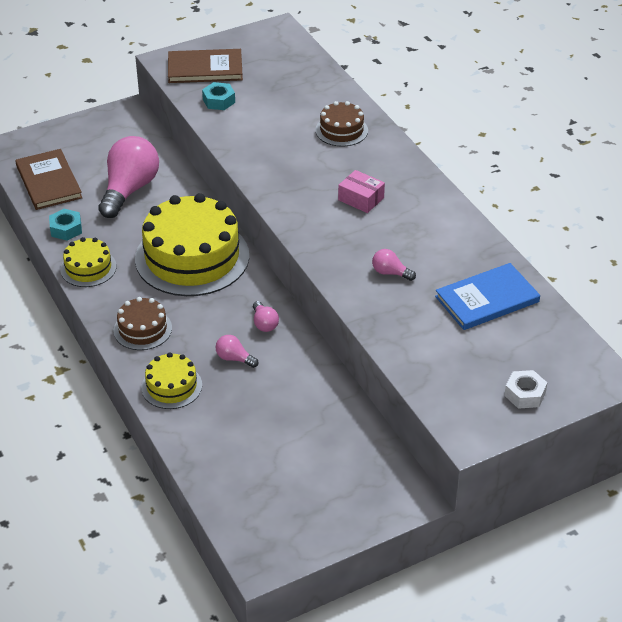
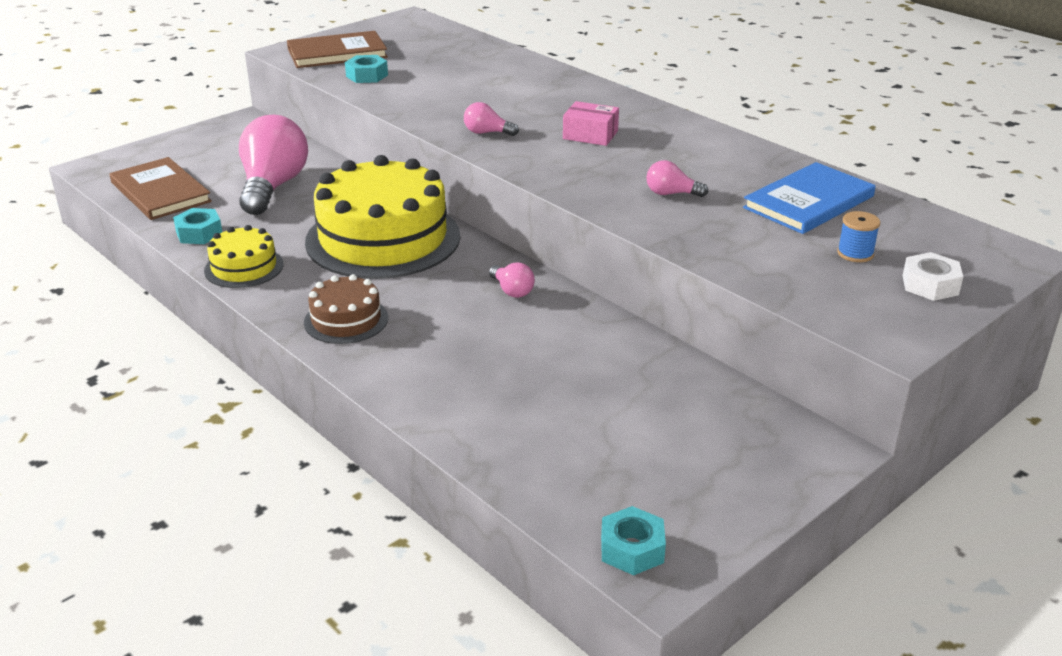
camera: 15 degrees left, 10 degrees down
(171, 386) = (414, 376): yellow cake -> none
(234, 358) = (490, 332): pink light bulb -> pink light bulb (487, 133)
(254, 542) = (632, 549): none -> turquoise nut
(341, 130) = (530, 83): brown cake -> none
(490, 355) = (855, 253): none -> blue spool

